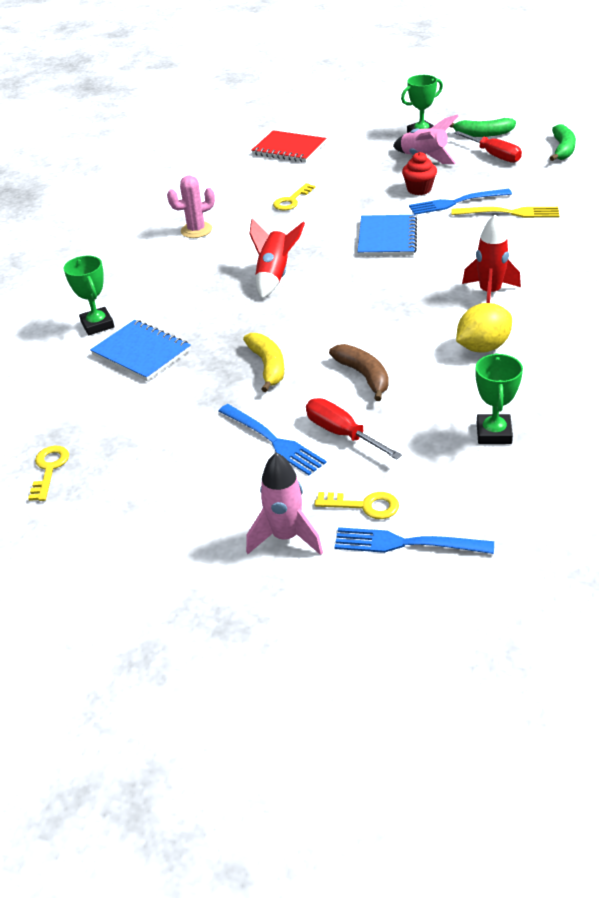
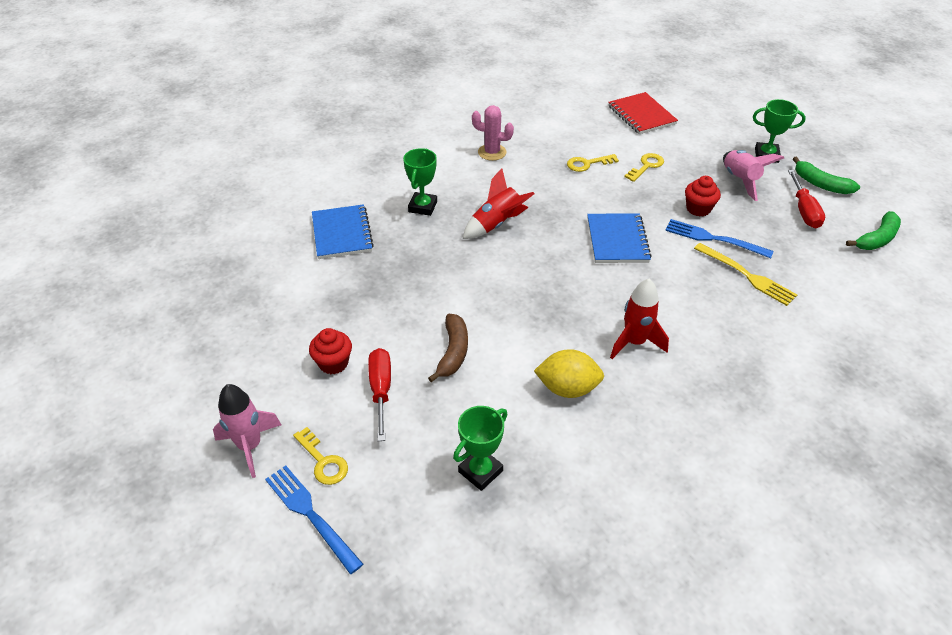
camera: 35 degrees right, 5 degrees up
(49, 469) = (193, 288): yellow key -> yellow key (646, 166)
(97, 325) = (343, 194): green trophy -> green trophy (422, 207)
(268, 366) = (402, 298): yellow banana -> none
(273, 441) = (333, 363): blue fork -> red cupcake
(387, 238) = (617, 240): blue notebook -> blue notebook turned 45 degrees counterclockwise

